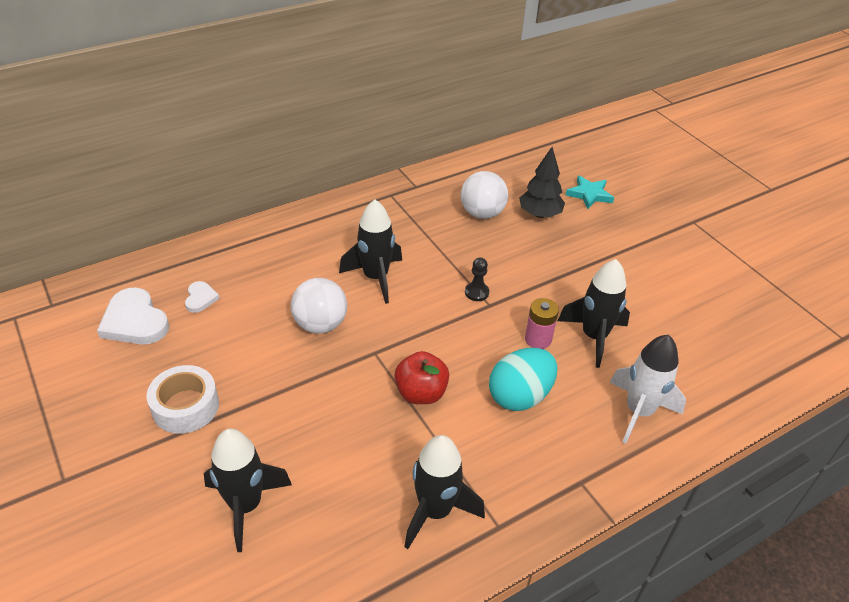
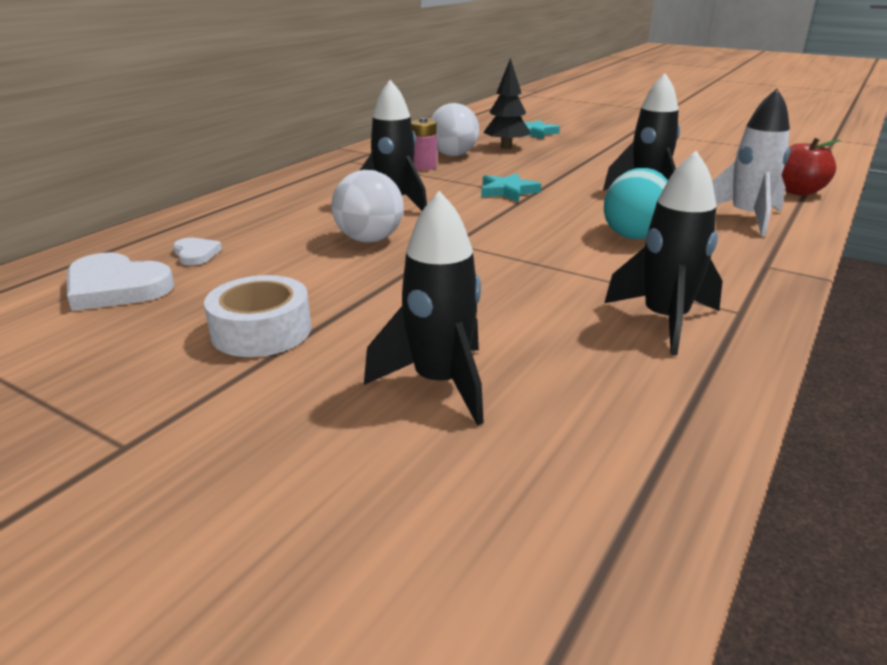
camera: 25 degrees left, 15 degrees down
(421, 393) = (537, 254): red apple -> red apple (798, 191)
(476, 292) = (508, 191): black pawn -> turquoise star
(538, 339) = (601, 202): pink battery -> pink battery (423, 166)

